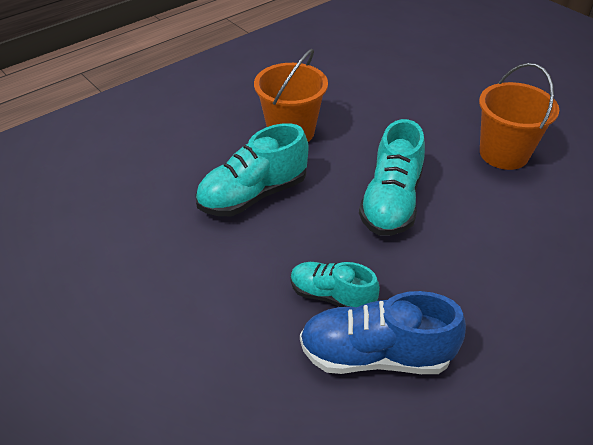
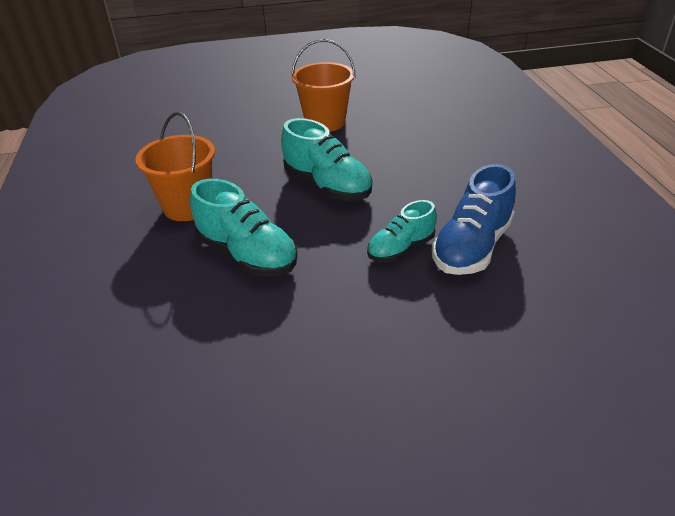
camera: 60 degrees left, 5 degrees down
(253, 195) = (247, 255): turquoise shoe -> turquoise shoe turned 45 degrees counterclockwise

